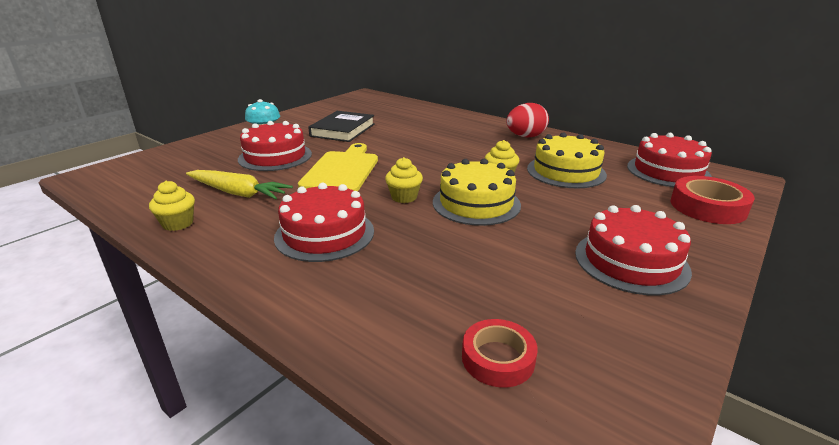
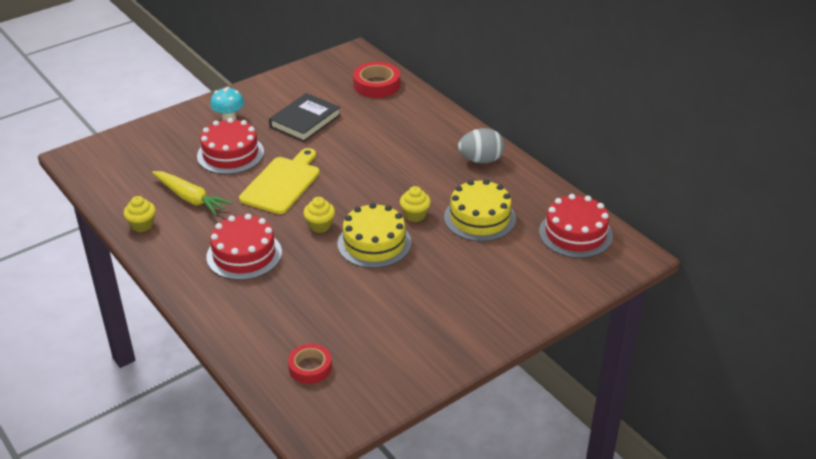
camera: 15 degrees right, 10 degrees up
(525, 136) = (481, 160): red egg -> grey egg
(631, 261) = (449, 319): red cake -> none
(708, 207) = (564, 281): red tape -> red tape (376, 85)

